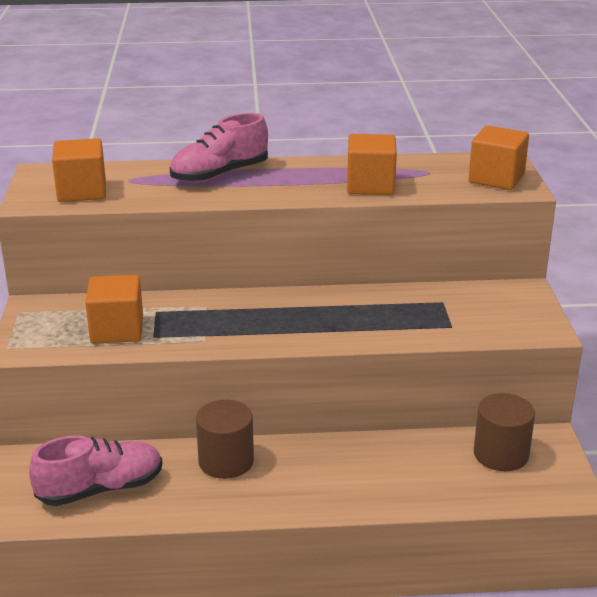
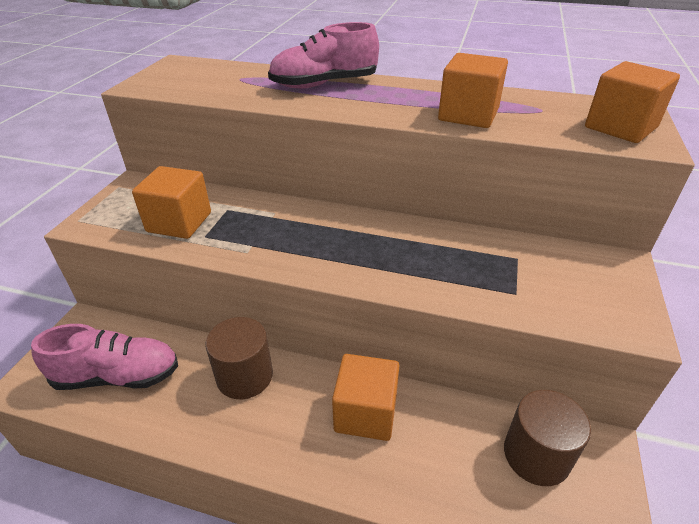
camera: 20 degrees right, 10 degrees up
(82, 191) = (190, 82): orange cube -> orange cube (365, 413)

